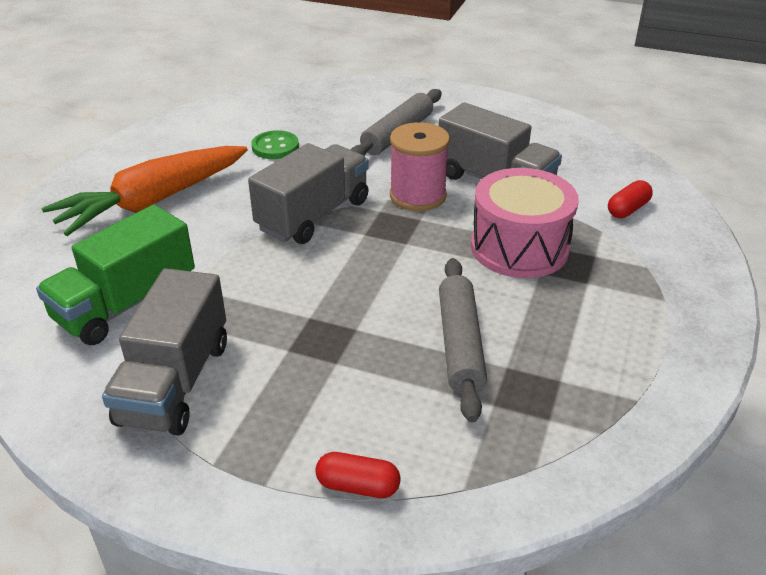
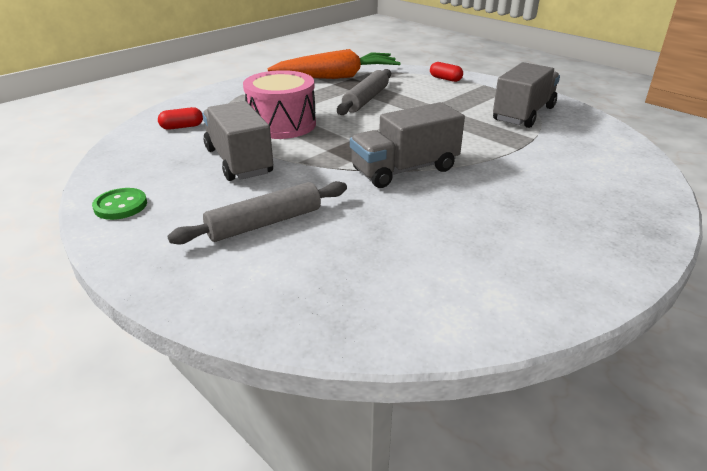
camera: 155 degrees left, 5 degrees down
(126, 304) = (558, 148): green truck -> none
(153, 202) = (548, 212): orange carrot -> orange carrot (337, 77)
(275, 147) = (406, 241): green button -> green button (120, 206)
(417, 196) = (310, 165): pink spool -> none

